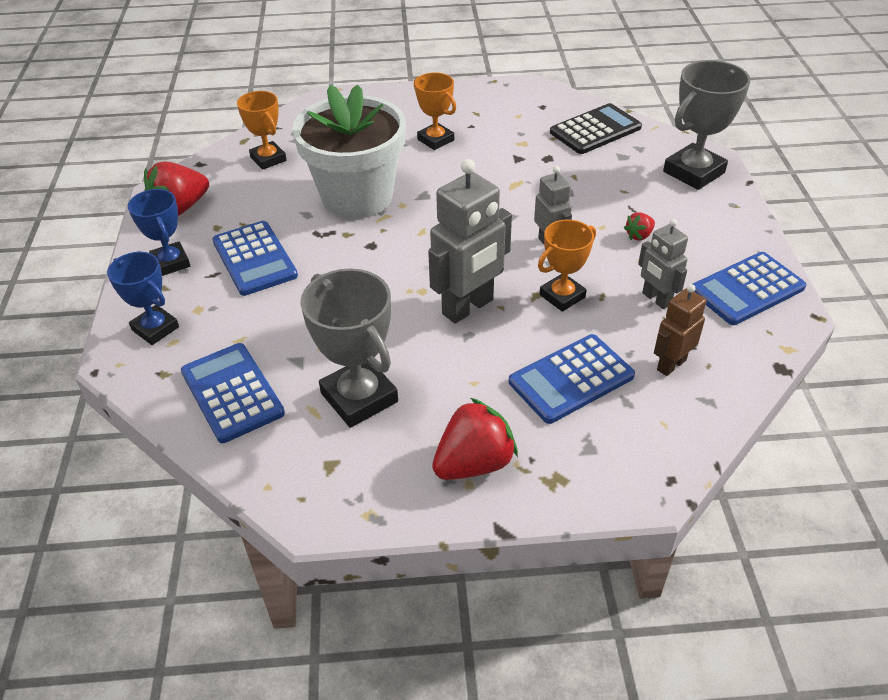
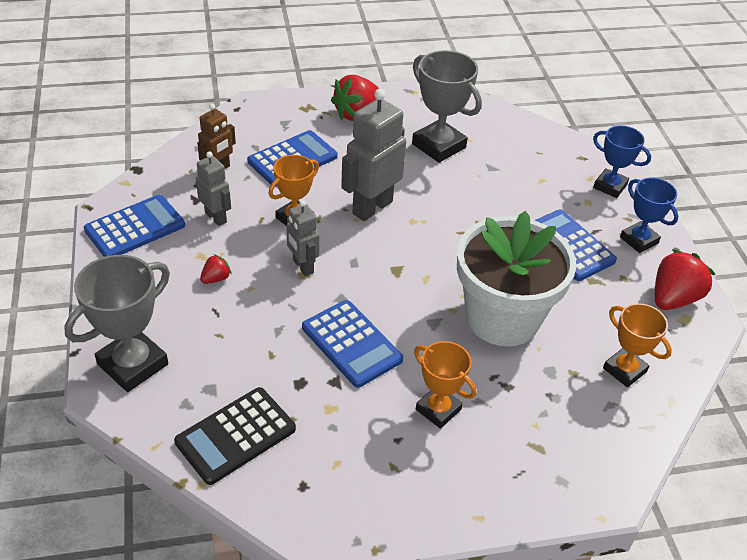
camera: 170 degrees right, 0 degrees up
(232, 392) = (526, 147): blue calculator -> blue calculator (351, 344)

